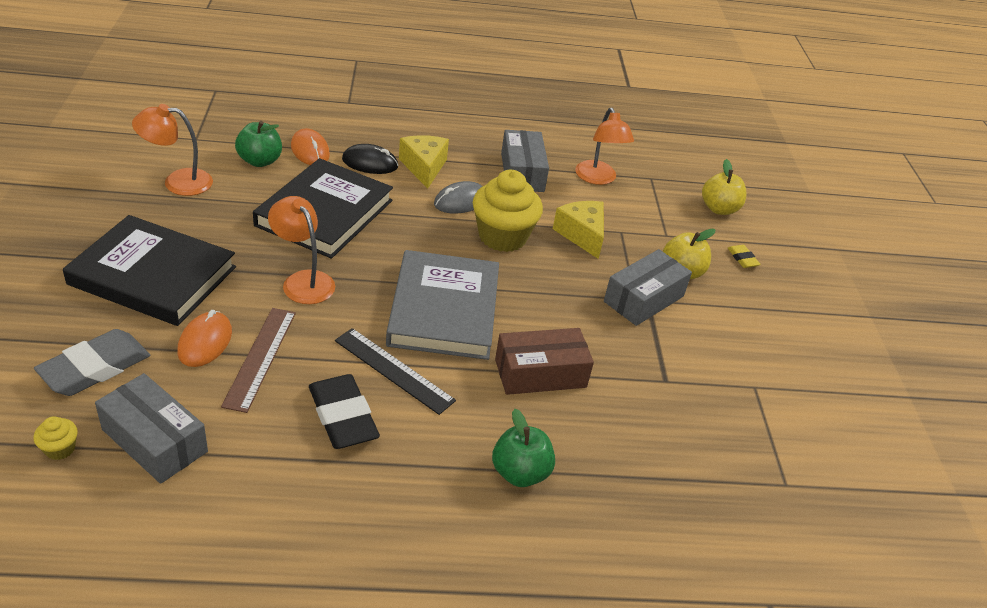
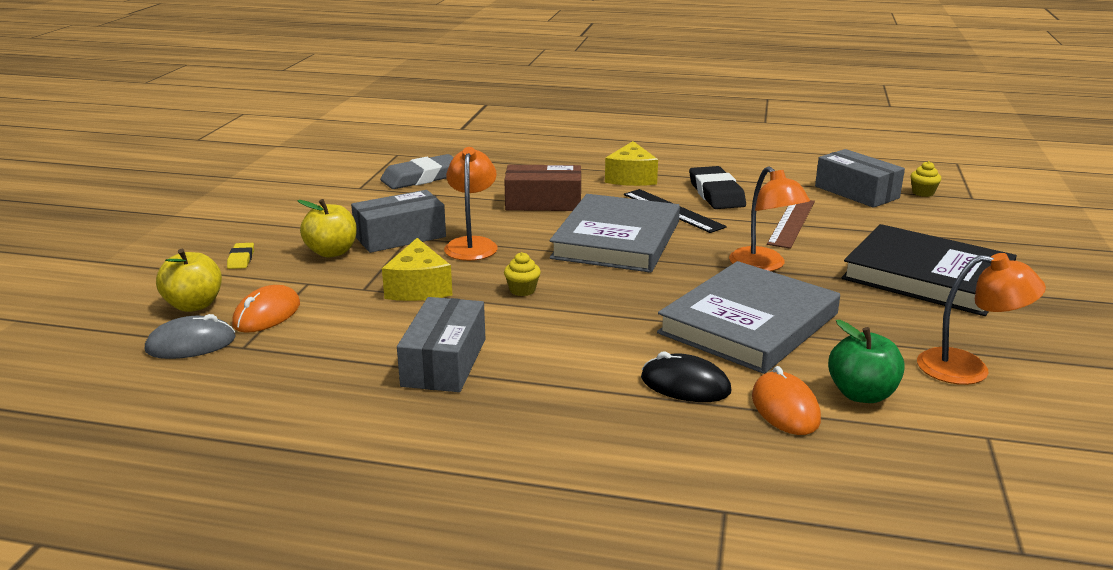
camera: 160 degrees left, 15 degrees down
(95, 368) = (931, 224): grey eraser -> grey eraser (421, 178)
(205, 342) = (845, 232): orange mouse -> orange mouse (267, 314)
(325, 213) = (748, 323): black book -> grey book
(424, 167) = (599, 375): yellow cheese -> yellow cheese (631, 178)
(460, 201) = (559, 329): grey mouse -> grey mouse (191, 344)
(502, 237) = (522, 290): yellow cupcake -> yellow cupcake, size x0.42
(520, 473) = (587, 168): green apple -> none
(598, 178) = (330, 349): orange lamp -> orange lamp (472, 244)

